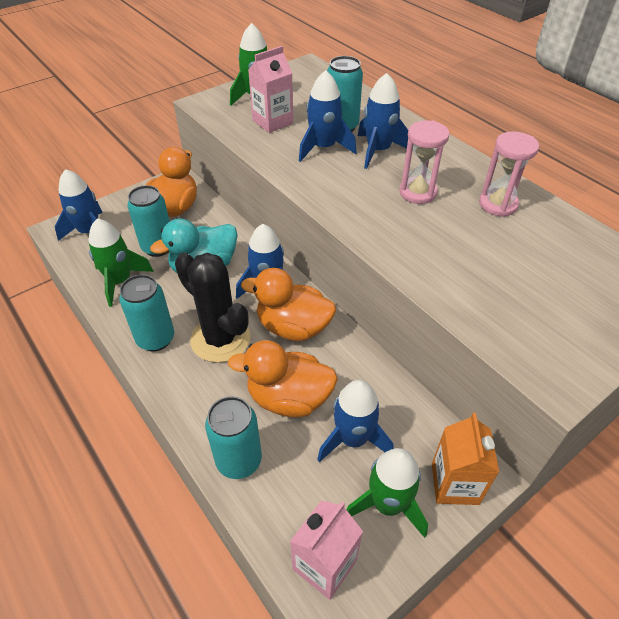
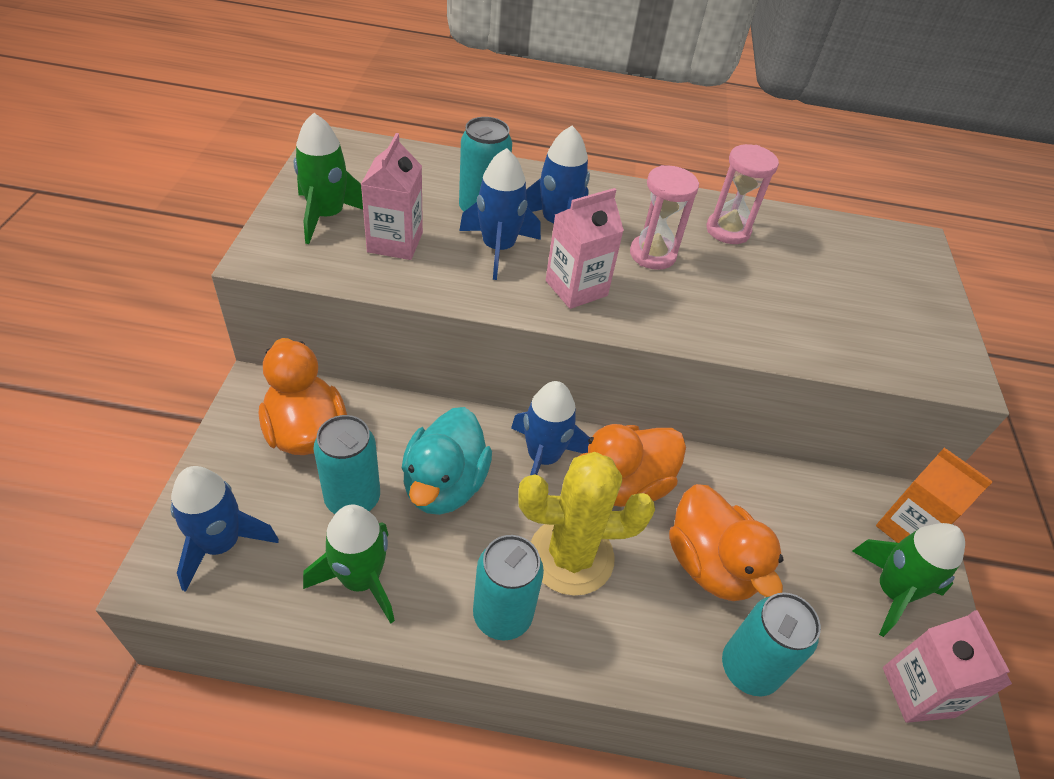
camera: 50 degrees left, 0 degrees up
(220, 339) = (571, 556): black cactus -> yellow cactus
(289, 398) = (710, 564): orange duck -> orange duck turned 75 degrees counterclockwise
(340, 186) = (576, 288): none -> pink carton
(353, 439) = (803, 556): blue rocket -> none

